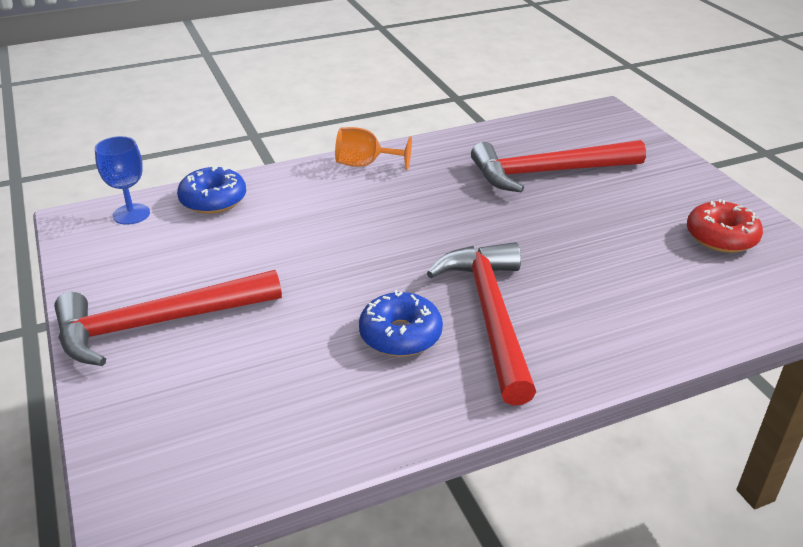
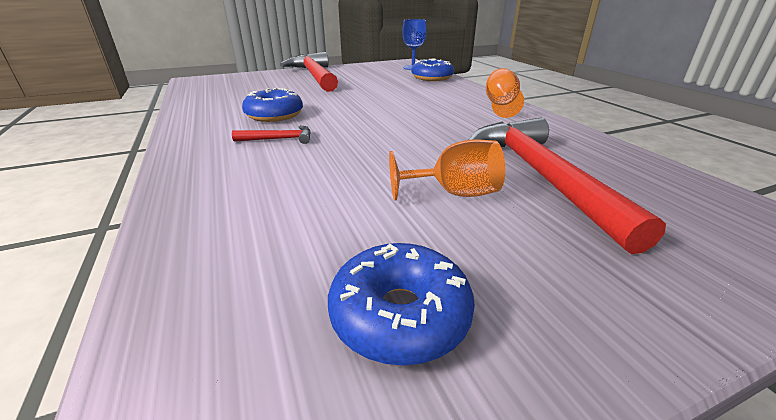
camera: 90 degrees right, 5 degrees down
(490, 316) = (279, 139): red hammer -> red hammer, size x0.42
(587, 211) = (454, 193): none -> orange goblet
(721, 237) = (400, 315): red donut -> blue donut

